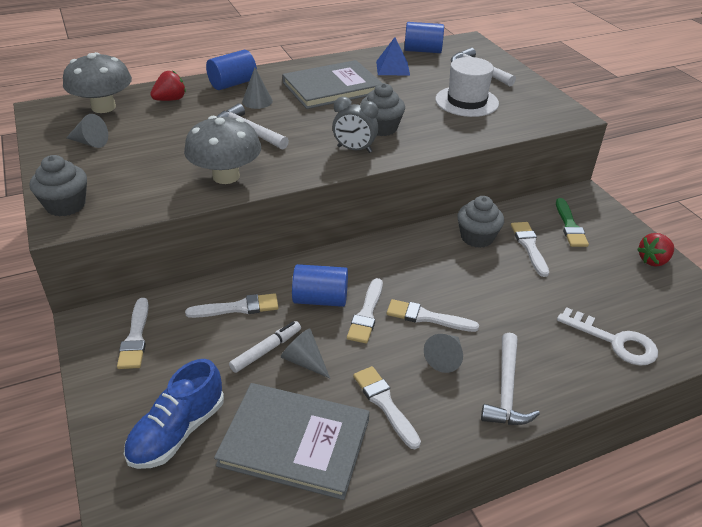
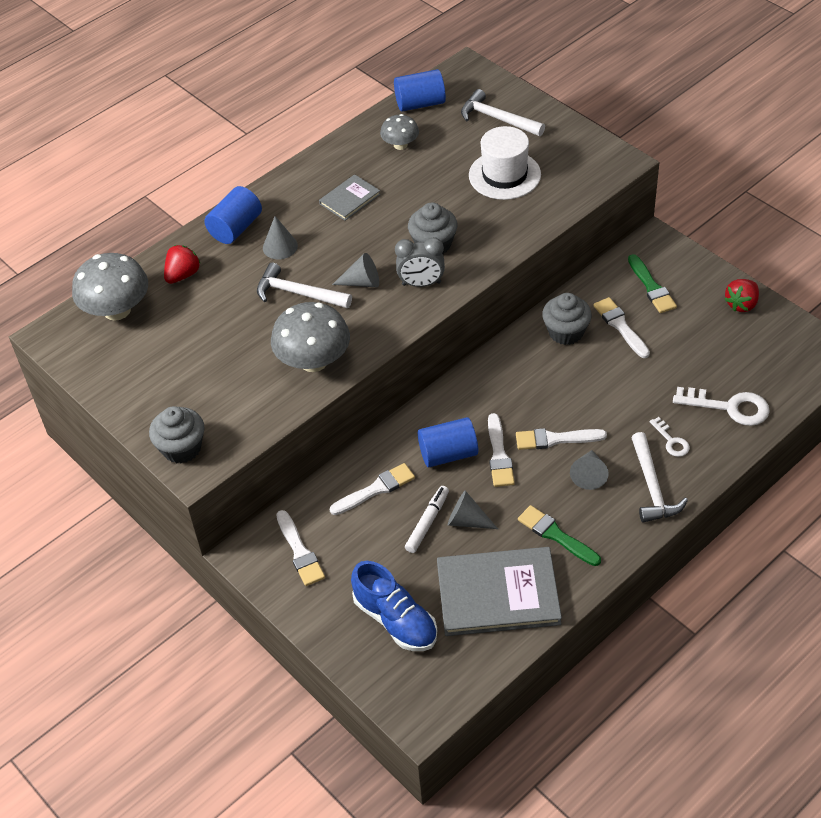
camera: 15 degrees left, 10 degrees up
(90, 142) = (142, 364): grey cone -> grey cone (362, 282)
(177, 431) = (395, 620): blue shoe -> blue shoe turned 60 degrees counterclockwise
(332, 87) = (349, 199): grey book -> grey book, size x0.51
(385, 404) = (556, 535): white brush -> green brush
(392, 68) = (400, 145): blue pyramid -> grey mushroom
(543, 353) = (671, 441): none -> white key

